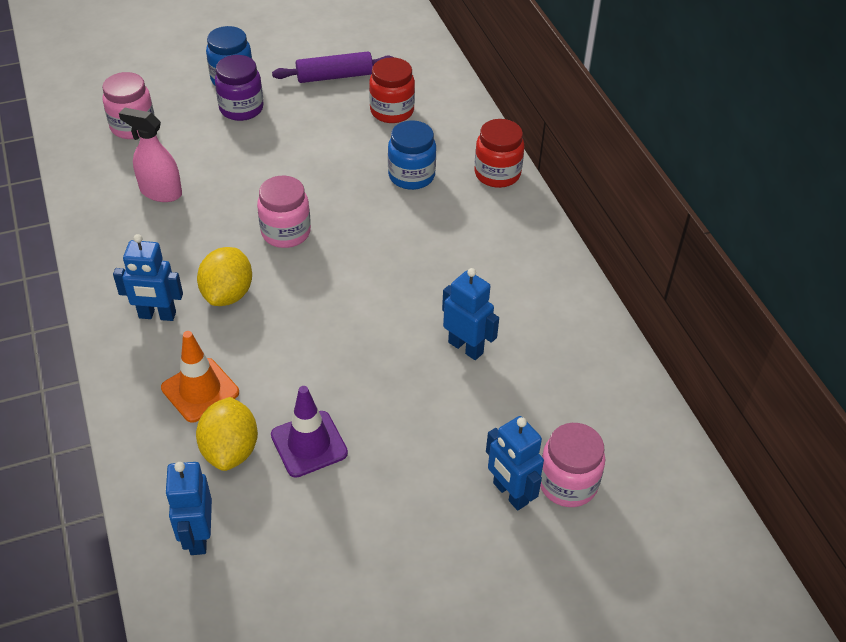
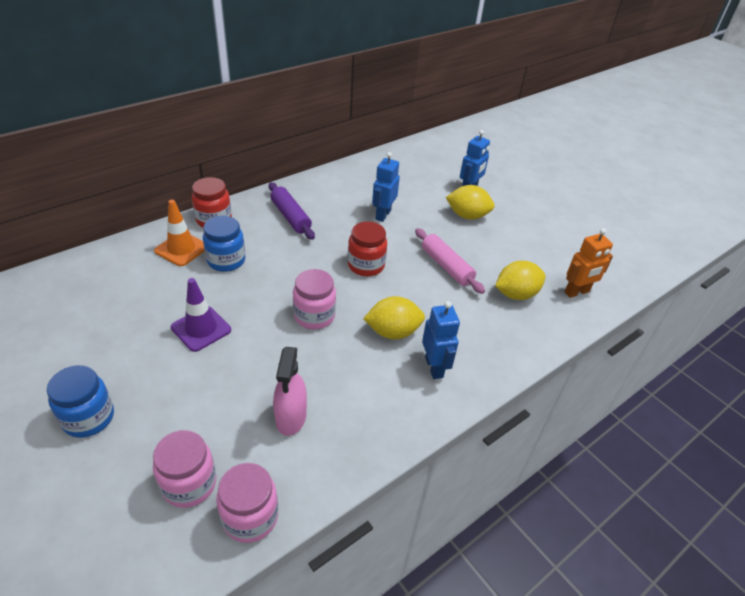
camera: 110 degrees left, 5 degrees down
(198, 536) = (577, 292): blue robot -> orange robot
(200, 390) = (483, 321): orange traffic cone -> orange traffic cone (181, 249)
(241, 108) = (145, 393): purple jar -> none
(309, 444) = (489, 262): purple traffic cone -> purple traffic cone (201, 329)
(320, 387) = (446, 267): none -> pink rolling pin
(335, 76) = (83, 334): purple rolling pin -> purple rolling pin (291, 217)
(392, 111) = (139, 285): red jar -> red jar (366, 265)
(434, 460) = (467, 216): none -> yellow lemon
(567, 483) = (451, 174): pink jar -> pink jar (250, 517)

